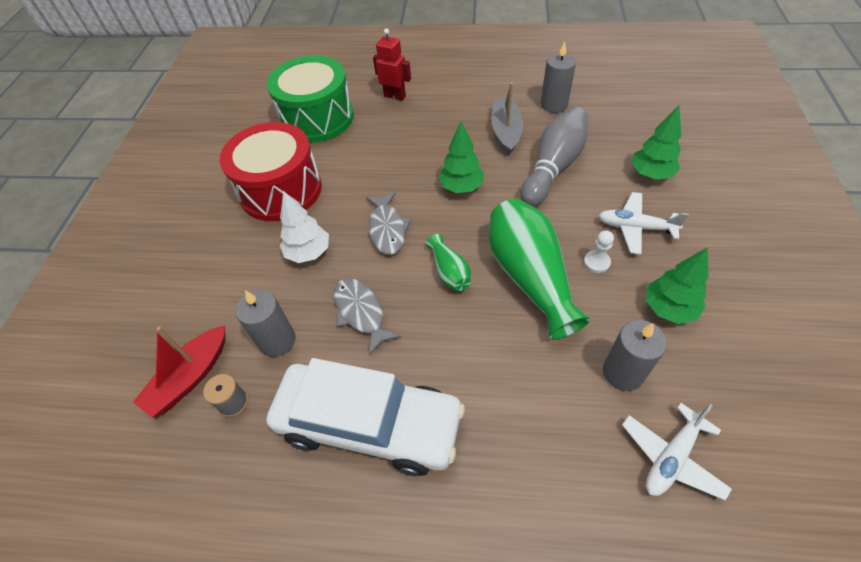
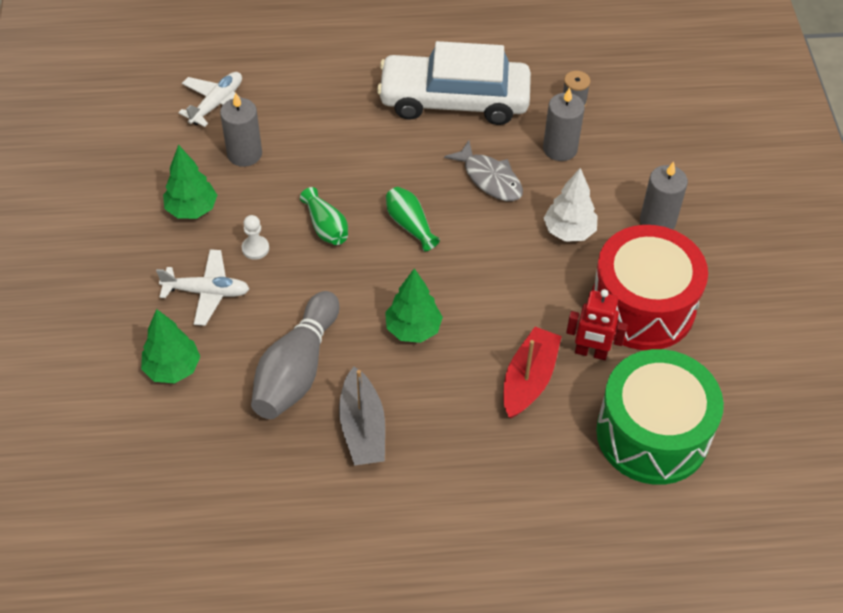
camera: 165 degrees right, 0 degrees up
(190, 377) = (623, 115): red boat -> red boat (529, 379)
(387, 229) = (489, 266): grey fish -> none
(395, 96) = (547, 492): red robot -> red robot (591, 352)
(529, 277) = (326, 227): green vase -> green vase, size x0.49
(553, 105) = (291, 490): grey candle -> grey candle (657, 221)

